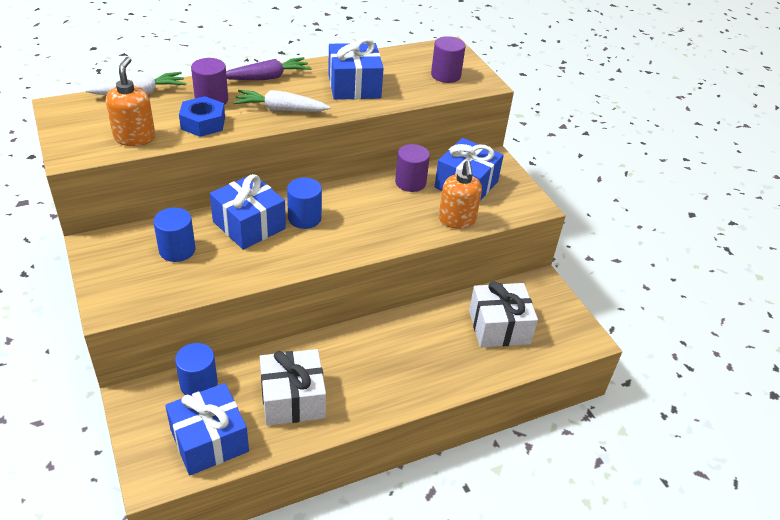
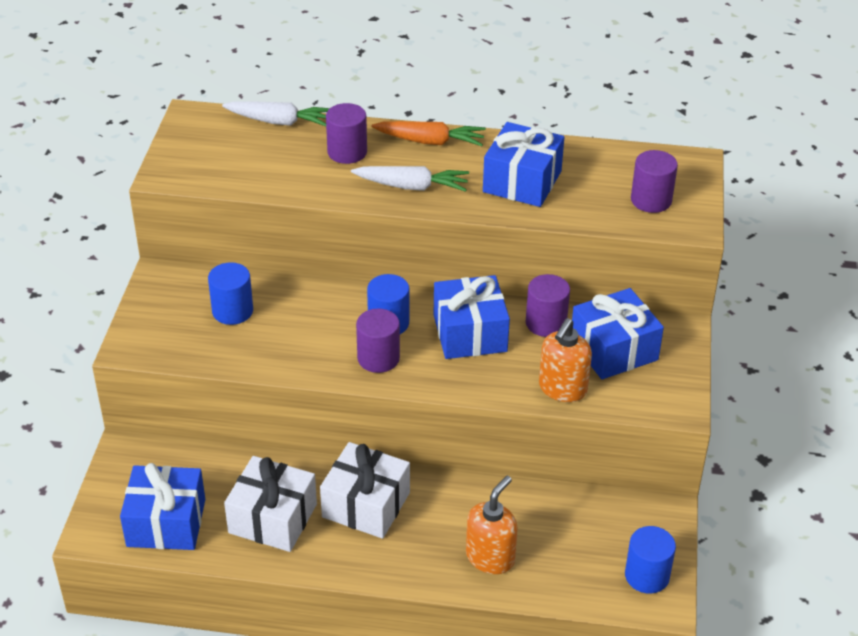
camera: 35 degrees right, 0 degrees up
(134, 138) = (237, 174): orange soap dispenser -> orange soap dispenser (490, 557)
(199, 384) = (194, 463): blue cylinder -> blue cylinder (647, 576)
(203, 123) = (316, 178): blue nut -> none
(249, 225) = (324, 310): blue gift -> blue gift (470, 333)
(267, 78) = (430, 141): purple carrot -> orange carrot
(280, 109) = (412, 186): white carrot -> white carrot turned 150 degrees clockwise
(317, 244) = (378, 358): none -> purple cylinder
(499, 327) = (562, 541): white gift -> white gift (366, 505)

